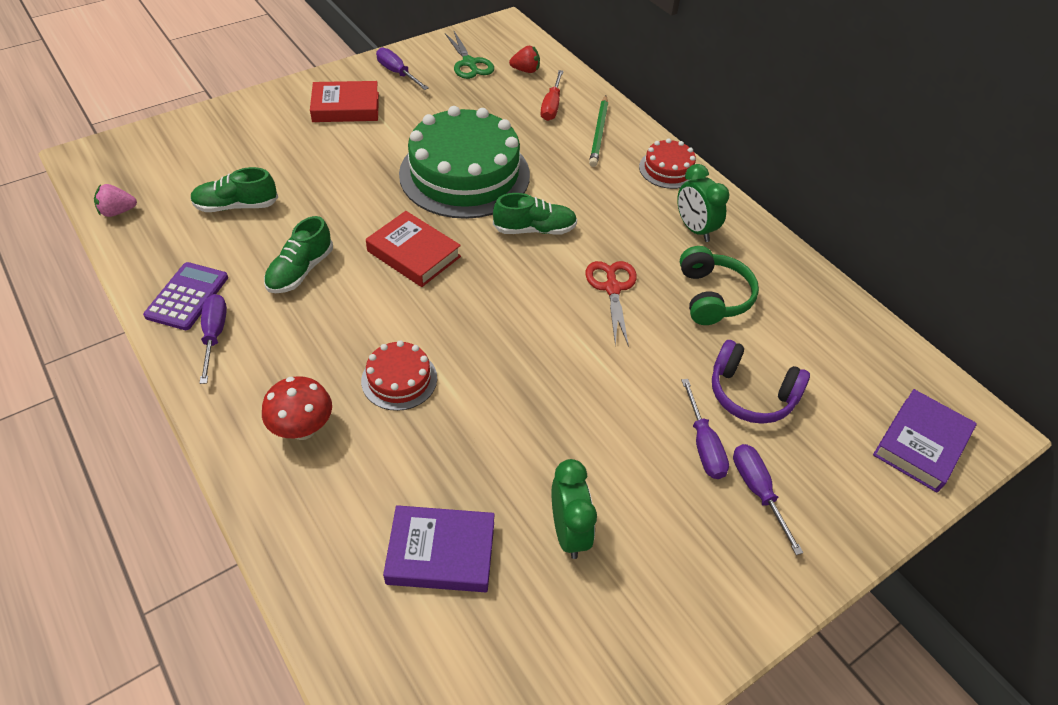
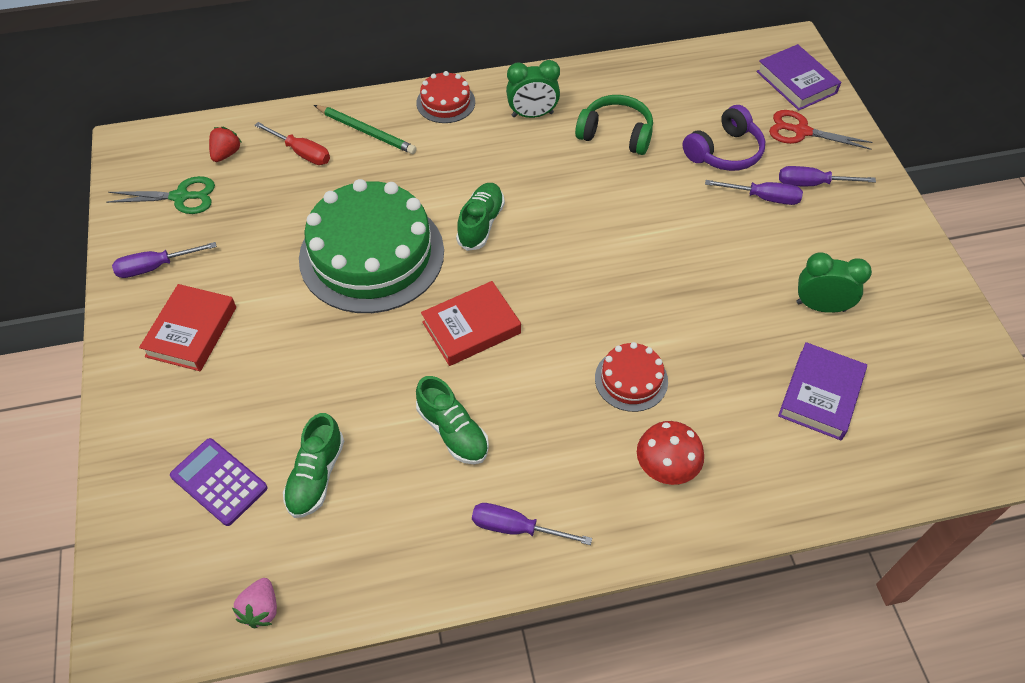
camera: 65 degrees left, 5 degrees up
(187, 296) = (447, 547): purple calculator -> purple calculator (219, 482)
(612, 288) = (580, 194): red scissors -> red scissors (801, 131)

